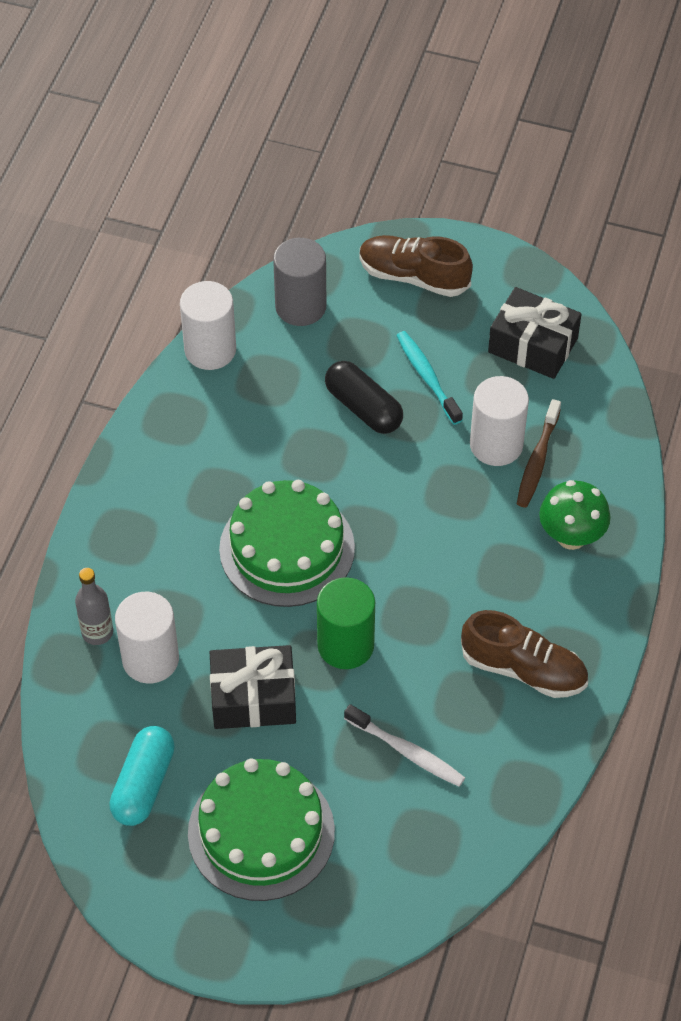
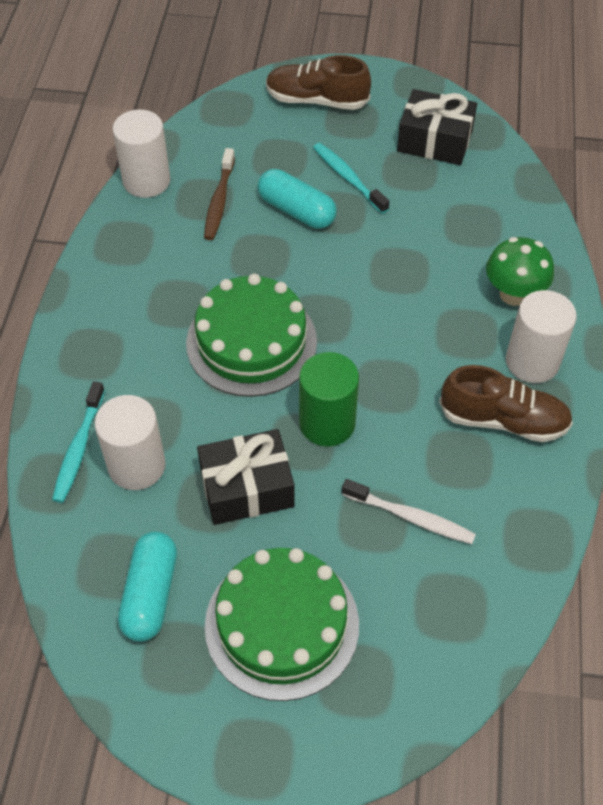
camera: 10 degrees left, 0 degrees up
(97, 632) = (79, 447): grey bottle -> turquoise toothbrush
(300, 306) = (222, 136): grey cylinder -> none
(363, 408) = (296, 211): black capsule -> turquoise capsule
(496, 445) = (424, 225): white cylinder -> white cylinder (532, 362)
(538, 460) = (465, 233): brown toothbrush -> brown toothbrush (219, 200)

